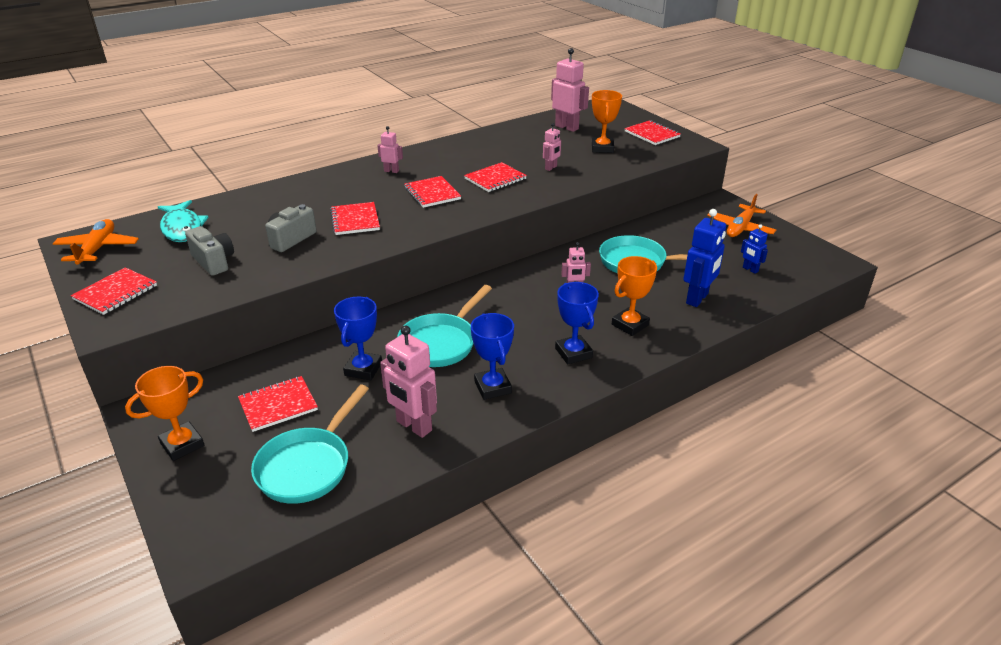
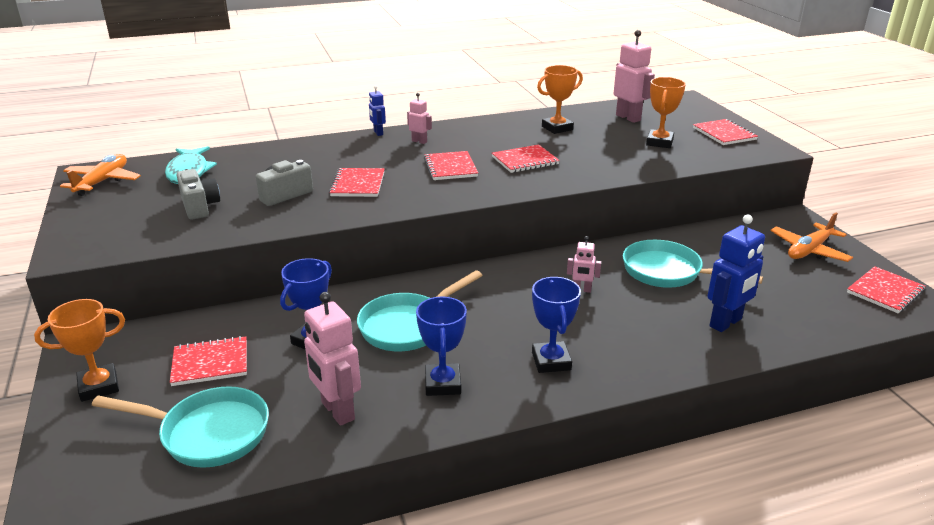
camera: 15 degrees right, 5 degrees down
(115, 293) = (94, 223): red notebook -> red notebook (885, 291)
(308, 466) = (208, 433): turquoise pan -> turquoise pan turned 120 degrees counterclockwise
(551, 168) = (592, 156): pink robot -> none
(630, 325) = (631, 340): orange trophy -> orange trophy (557, 128)
(750, 269) = (805, 299): blue robot -> blue robot (378, 133)

